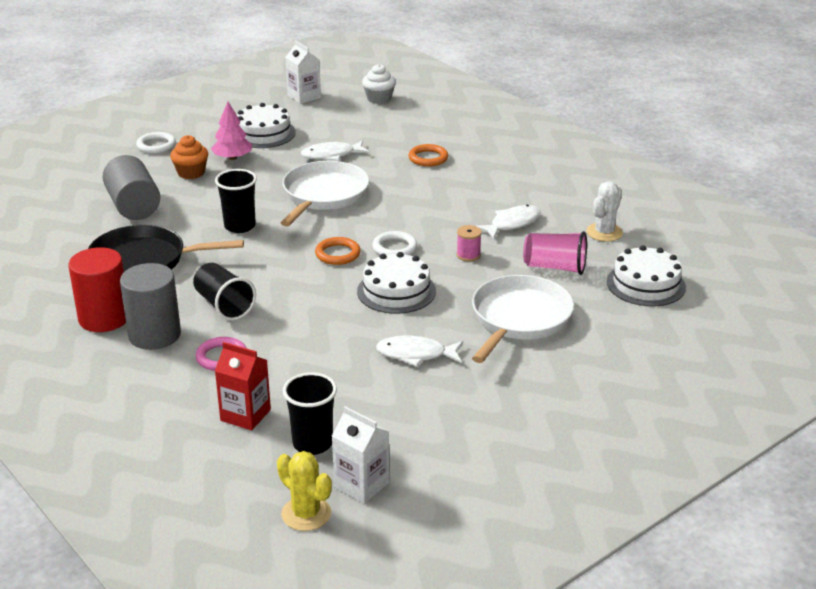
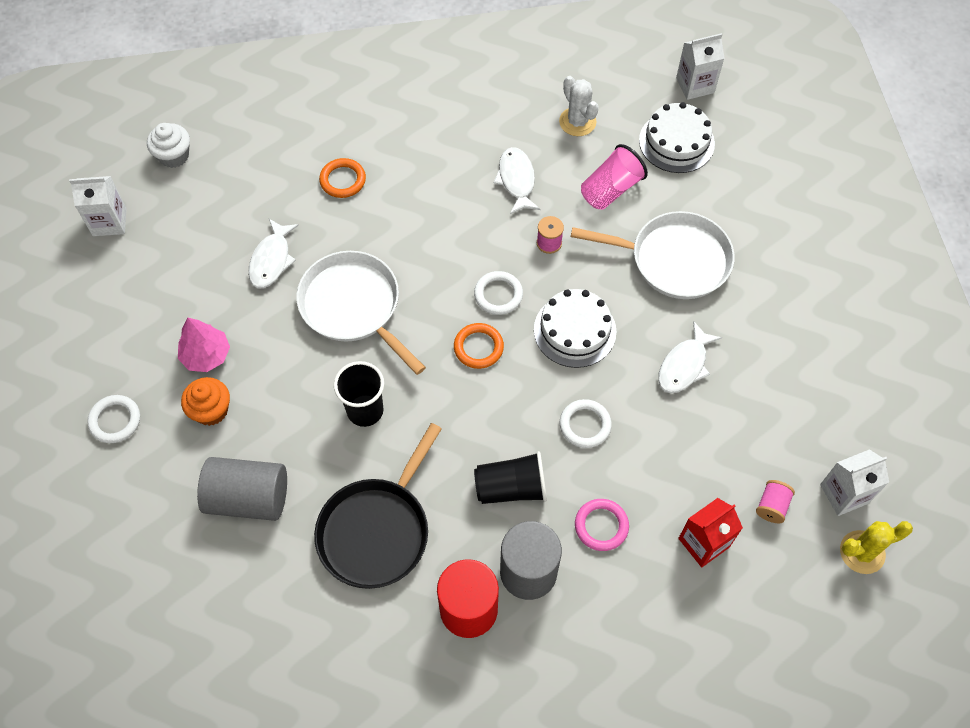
camera: 60 degrees left, 30 degrees up
(263, 133) = (170, 301): white cake -> none
(310, 322) = (585, 425): none -> white ring
(312, 443) = (772, 506): black cup -> pink spool
(519, 318) = (674, 260): white pan -> white pan turned 135 degrees clockwise
(720, 276) = (695, 85): none -> white carton

